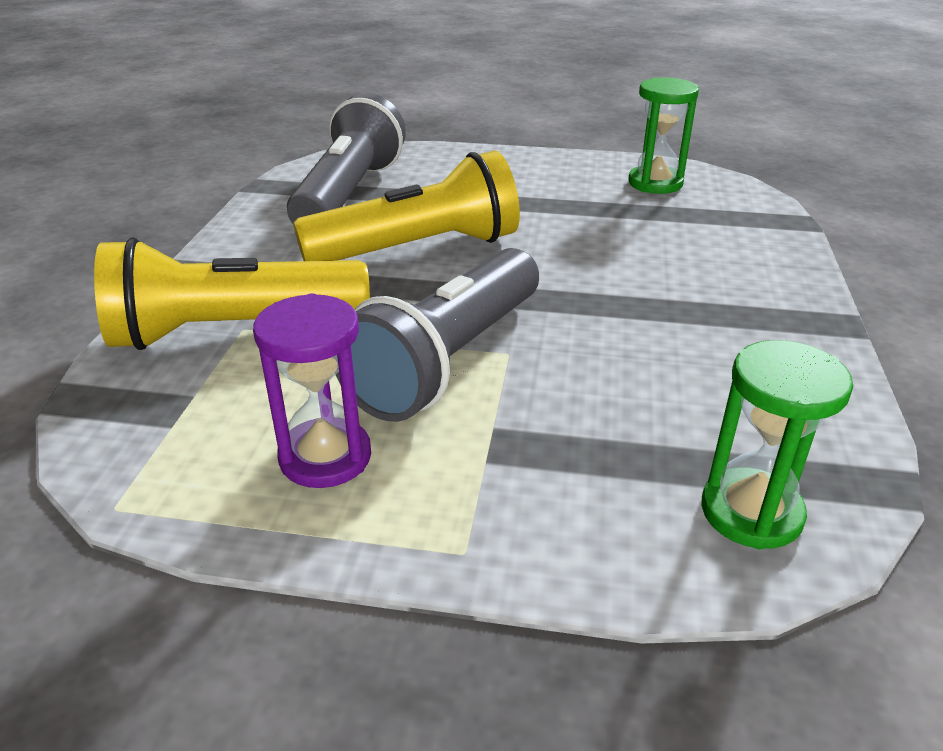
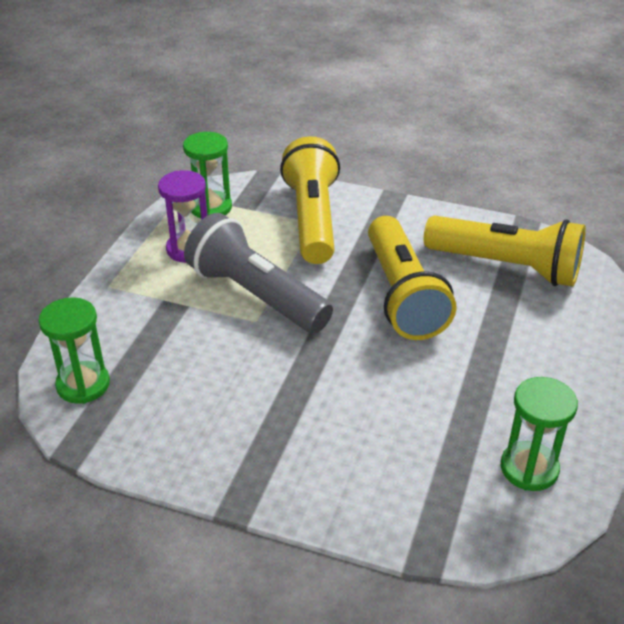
camera: 100 degrees right, 5 degrees up
(175, 452) = (211, 207): none -> green hourglass
(348, 194) = (507, 266): grey flashlight -> yellow flashlight

